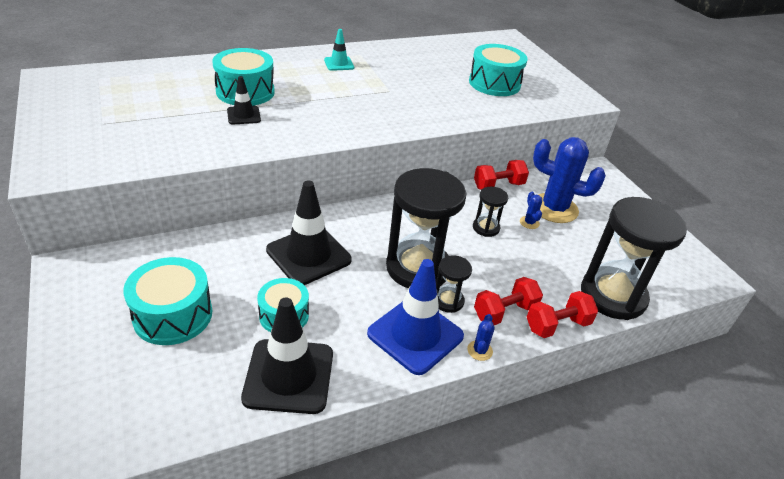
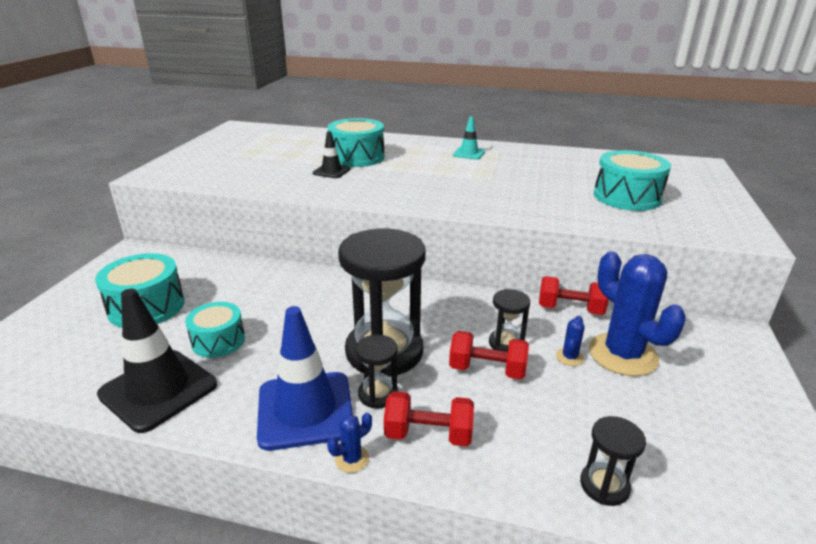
camera: 40 degrees right, 10 degrees down
(308, 255) = (298, 303): black traffic cone -> none
(557, 325) = (480, 481): red dumbbell -> red dumbbell (487, 370)
(613, 295) = (604, 485): black hourglass -> black hourglass, size x0.46

